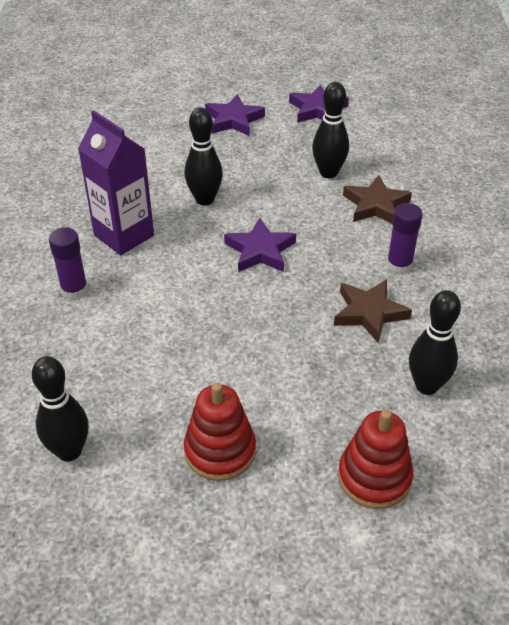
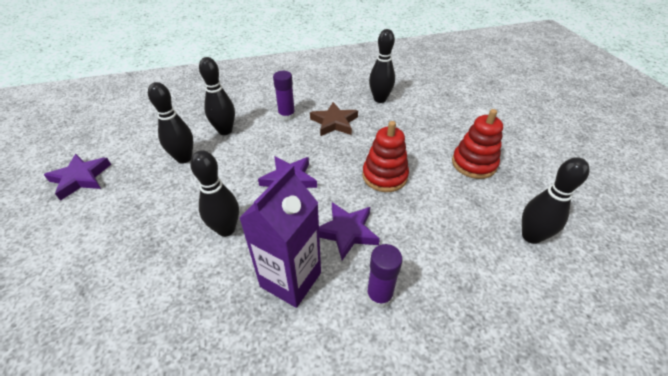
camera: 105 degrees left, 0 degrees up
(233, 120) = (84, 238): purple star -> purple star (347, 232)
(374, 477) = (448, 109): red stacking toy -> red stacking toy (384, 176)
(375, 205) = (225, 131): brown star -> black bowling pin

